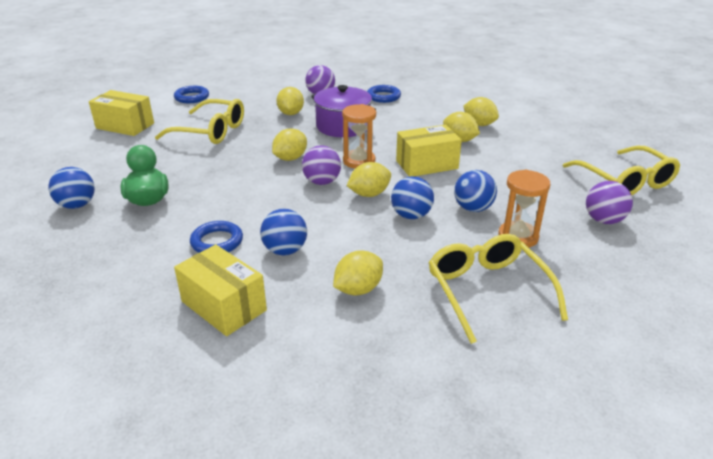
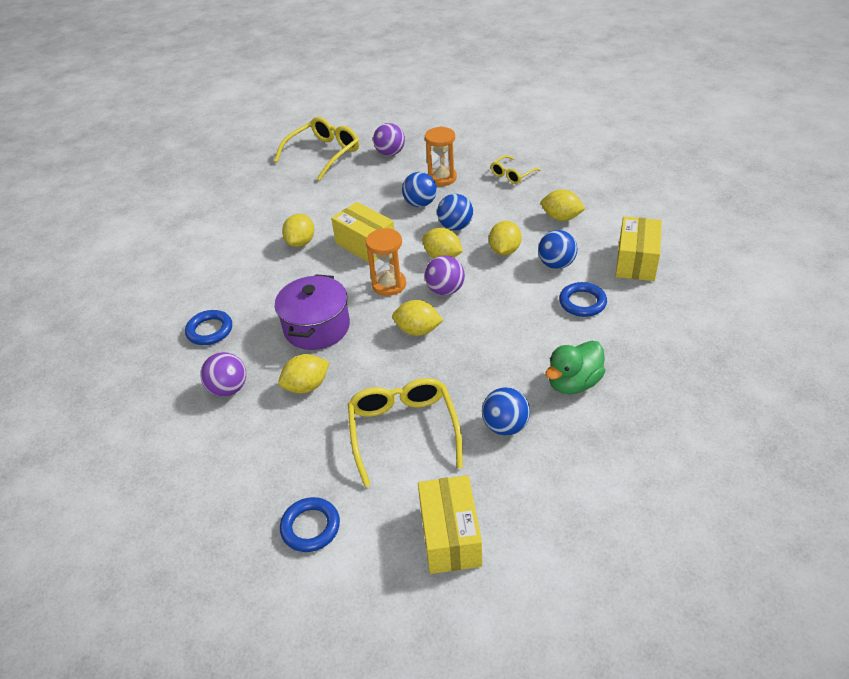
camera: 115 degrees left, 10 degrees up
(77, 205) = (631, 429): blue ball -> blue ball (505, 426)
(479, 124) = (255, 241): yellow lemon -> yellow lemon (504, 251)
(488, 291) = (512, 174): yellow glasses -> yellow glasses, size x0.55

